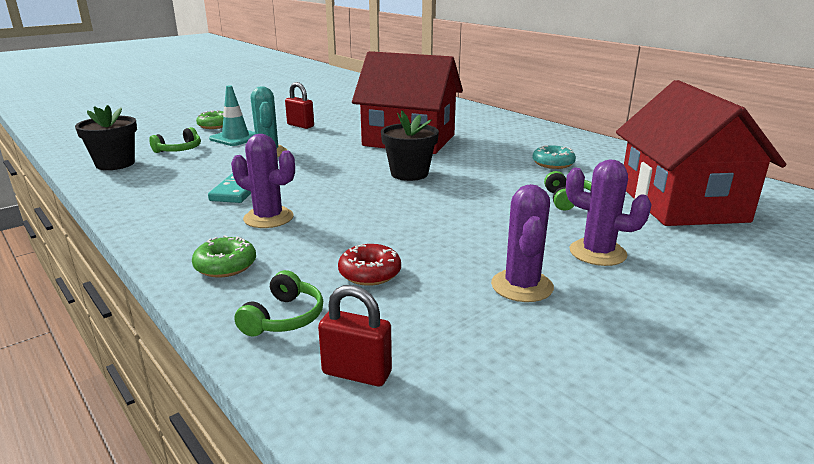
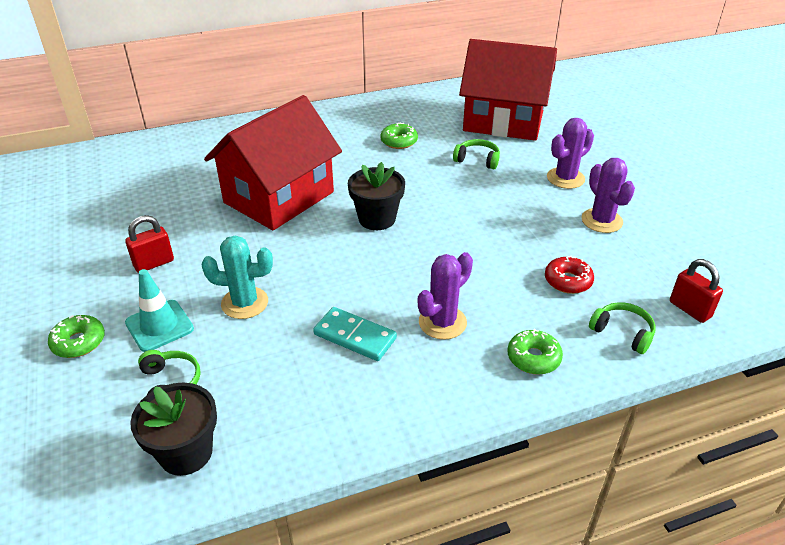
camera: 70 degrees left, 15 degrees up
(357, 373) = (690, 309): red padlock -> red padlock turned 75 degrees counterclockwise
(522, 286) = (601, 221): purple cactus -> purple cactus turned 45 degrees clockwise
(553, 163) = (399, 141): turquoise donut -> green donut

